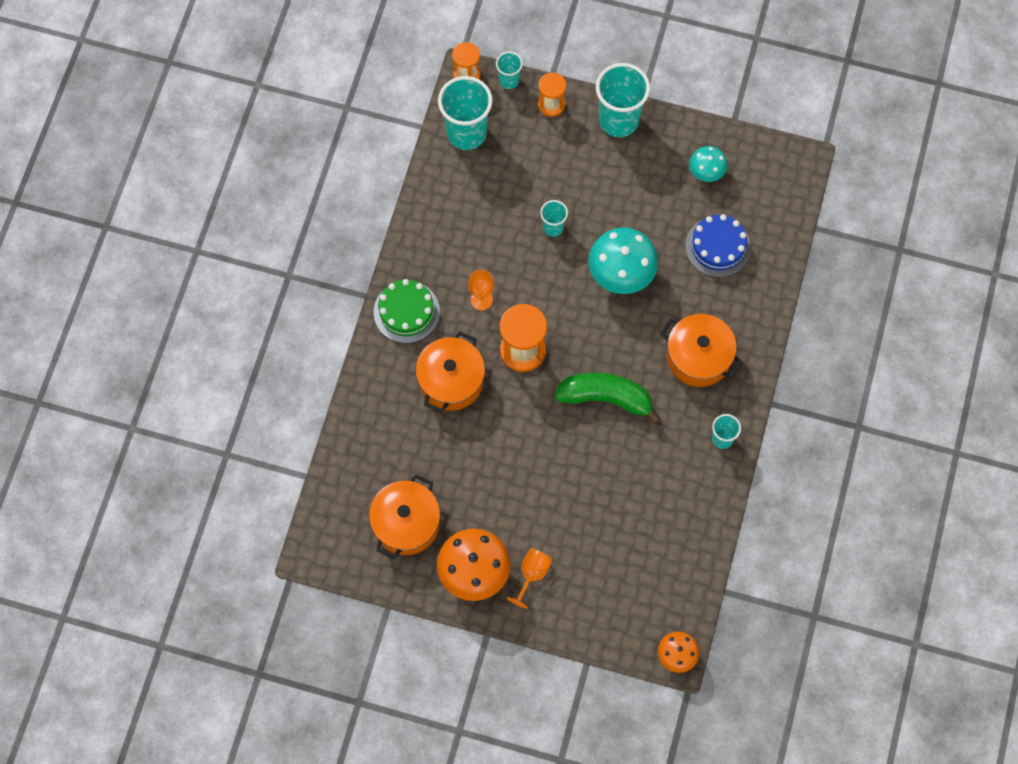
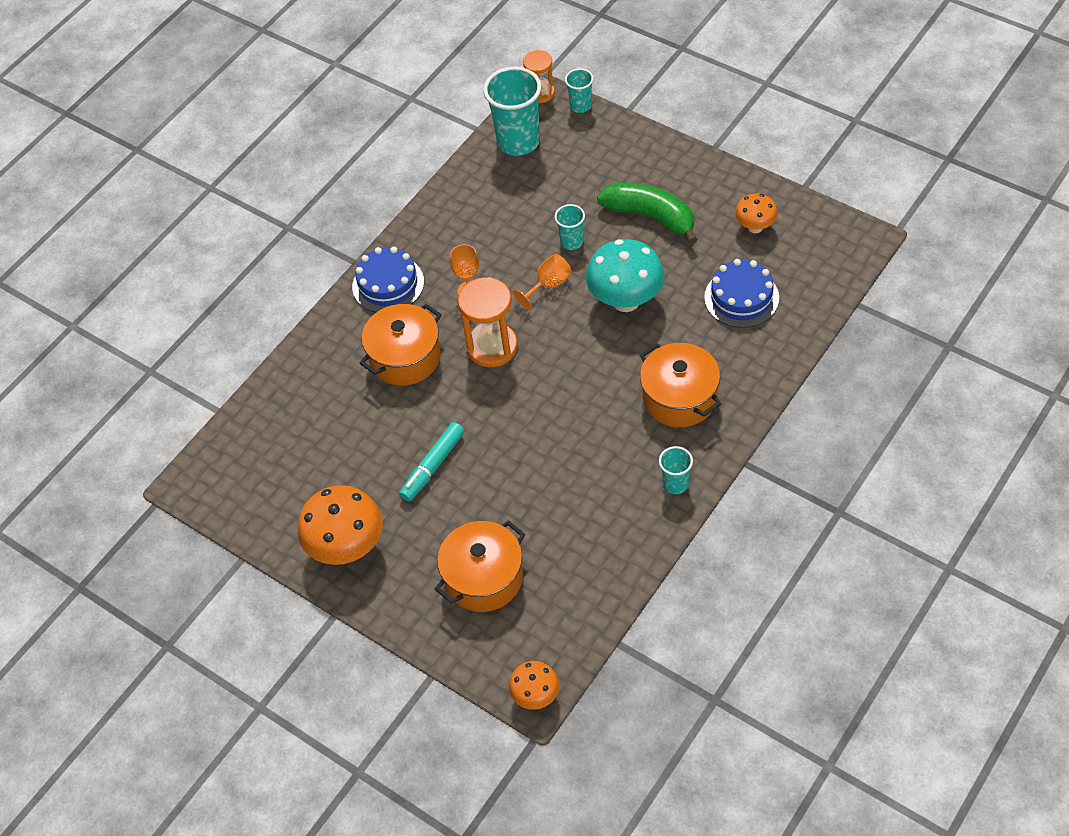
camera: 25 degrees right, 15 degrees down
(406, 312) = (388, 284): green cake -> blue cake
(406, 523) = (298, 481): orange pot -> orange pot (483, 578)
(516, 478) = (433, 466): none -> turquoise marker
(532, 574) = (409, 566): orange goblet -> orange goblet (548, 285)
(551, 104) = (615, 135): orange hourglass -> none
(606, 398) = (562, 412): green banana -> green banana (650, 216)
(618, 120) = (679, 162): turquoise cup -> none
(706, 172) = (755, 227): turquoise mushroom -> orange mushroom

